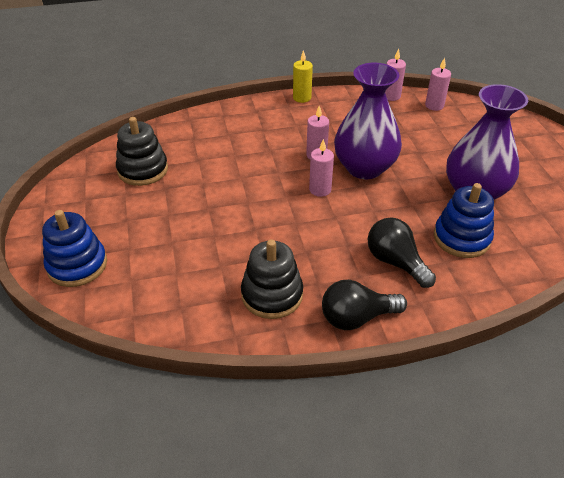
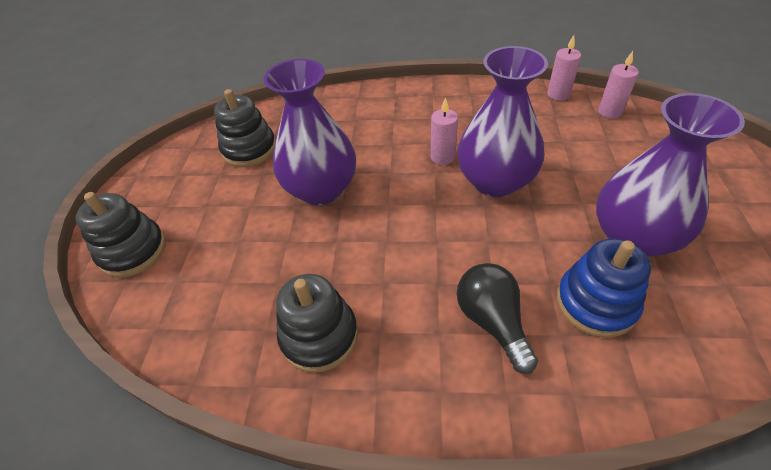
camera: 20 degrees right, 5 degrees up
(77, 265) = (133, 251): blue stacking toy -> black stacking toy
(224, 193) = (321, 189): none -> purple vase
(302, 98) = (451, 86): yellow candle -> none
(320, 189) = (431, 202): pink candle -> none
(357, 317) = (412, 396): black light bulb -> none

